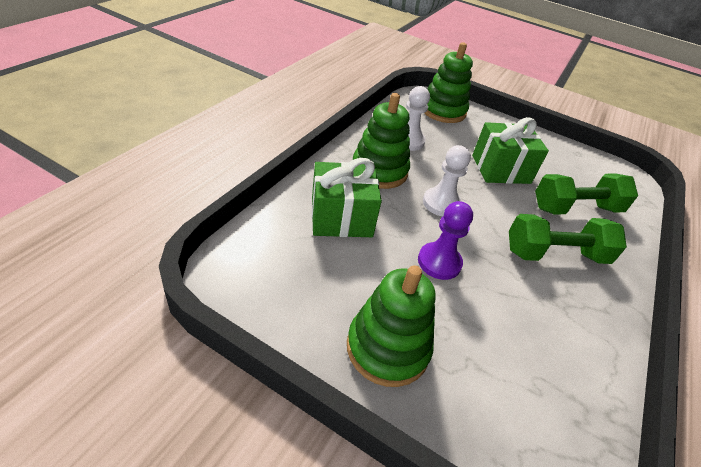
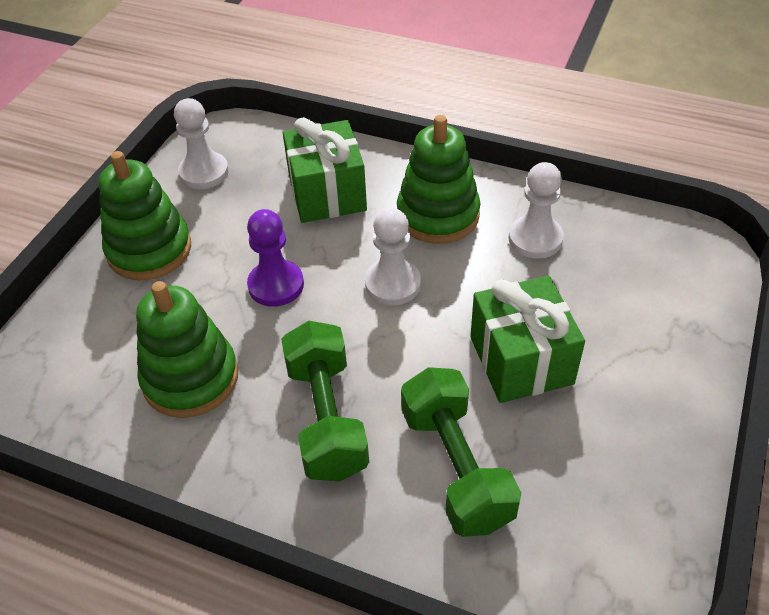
camera: 90 degrees right, 5 degrees up
(285, 294) = (204, 172): none -> white pawn
(443, 111) = (670, 278): green stacking toy -> green stacking toy (190, 378)

